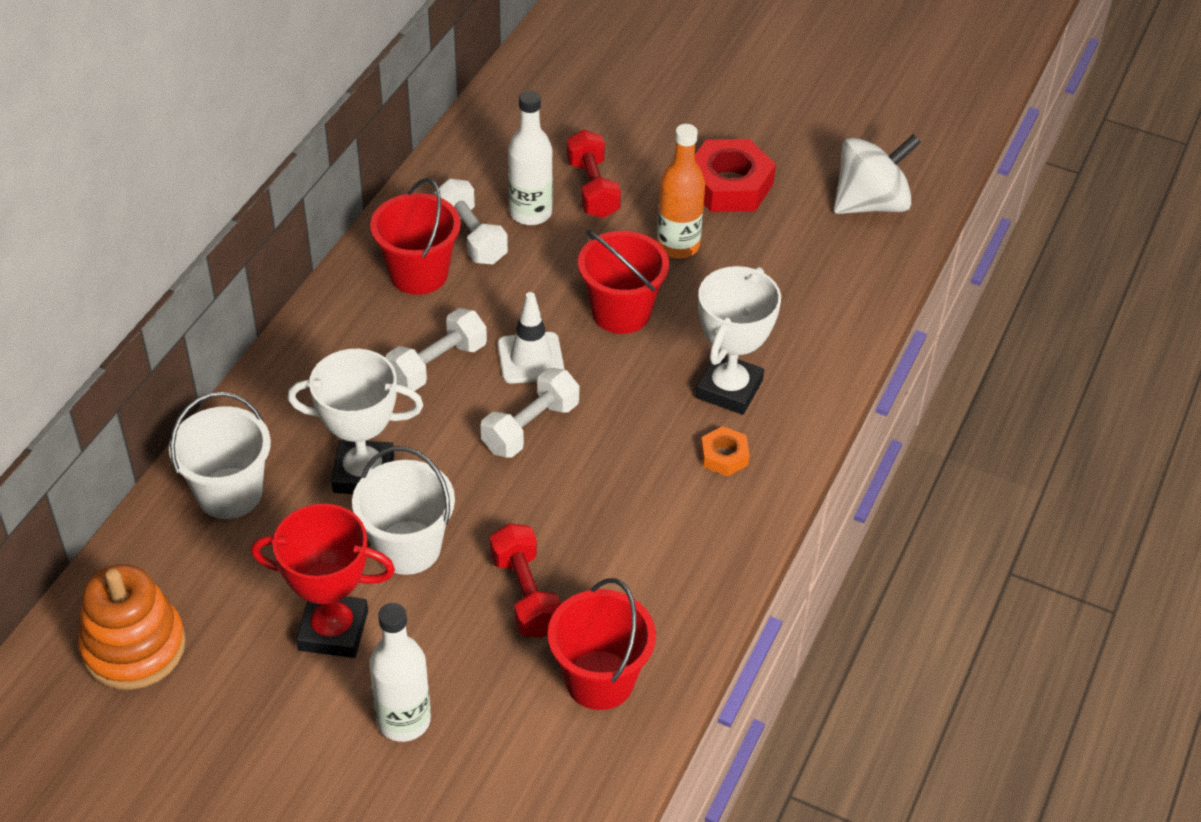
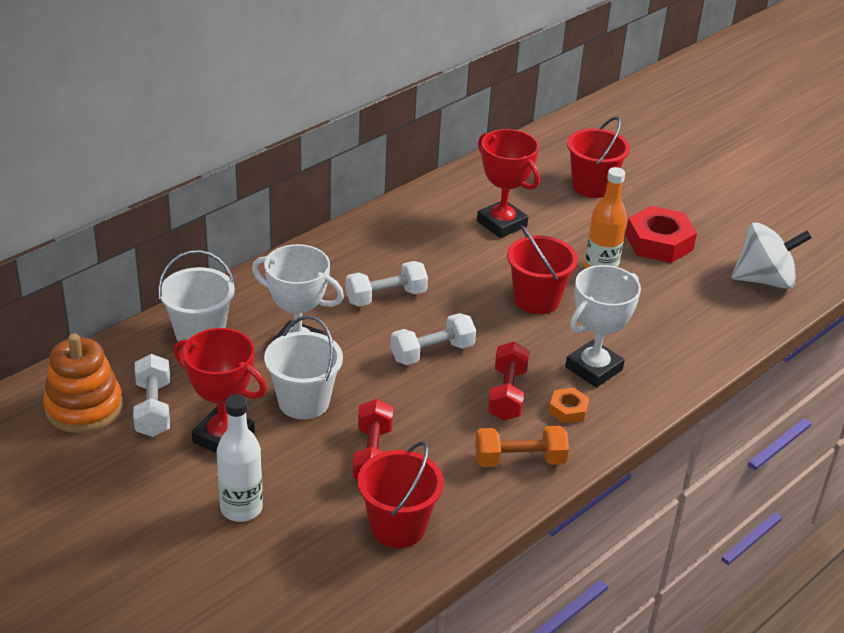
camera: 20 degrees right, 10 degrees down
(419, 274) = (402, 240): red bucket -> red bucket (592, 186)
(471, 236) = (451, 227): white dumbbell -> white dumbbell (153, 409)
(530, 213) = (502, 224): white bottle -> red trophy
(530, 358) = (455, 310): white traffic cone -> none
(592, 189) = (555, 220): red dumbbell -> red dumbbell (507, 394)
(699, 543) = (519, 460): none -> orange dumbbell

